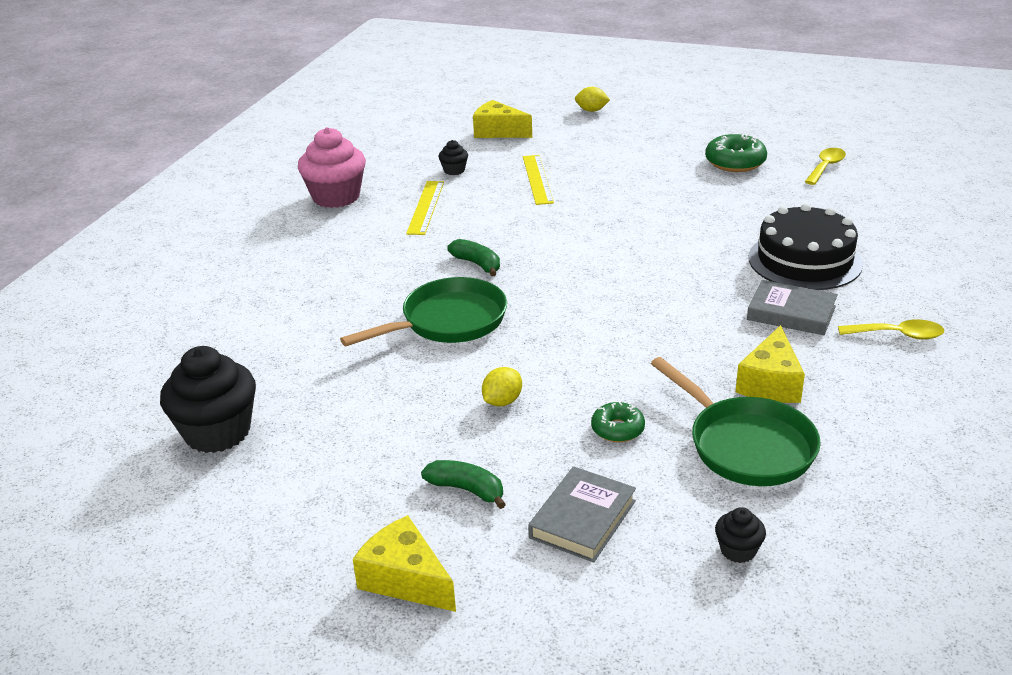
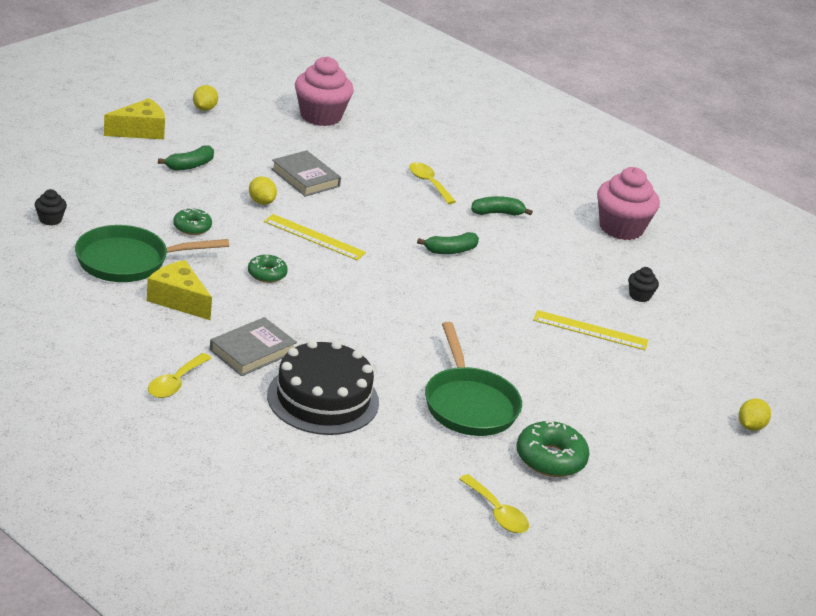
camera: 105 degrees right, 0 degrees up
(217, 432) = (320, 116): black cupcake -> pink cupcake
(275, 544) = (204, 109): none -> yellow lemon
(341, 309) = (428, 183): none -> yellow spoon
(370, 258) = (497, 213): none -> green banana
(426, 207) = (571, 260): yellow ruler -> yellow ruler (314, 237)
(448, 321) = (376, 214): green pan -> green pan (469, 404)
(498, 132) = (721, 348): yellow cheese -> none
(583, 519) = (127, 187): grey book -> grey book (305, 178)
(651, 348) = (267, 274): none -> green donut

